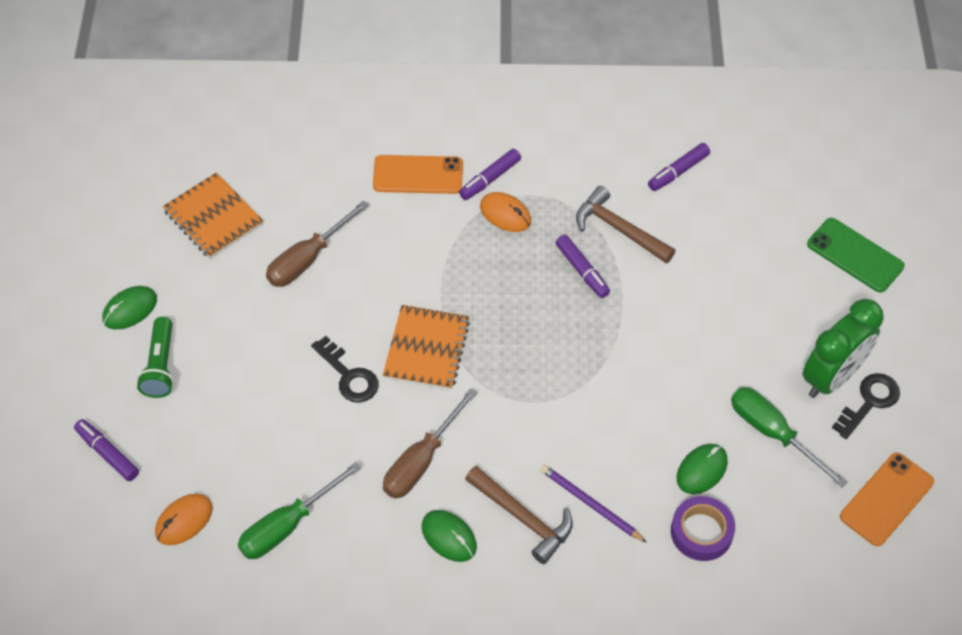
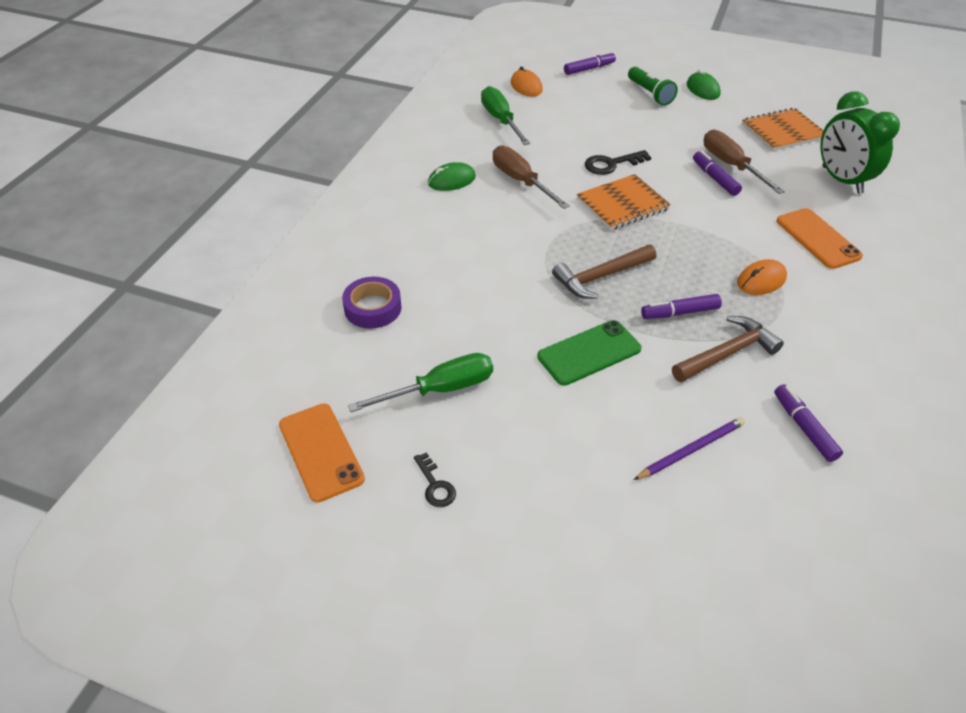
camera: 110 degrees right, 10 degrees down
(161, 366) = (650, 94): green flashlight -> green flashlight turned 135 degrees counterclockwise
(418, 175) = (818, 238): orange phone -> orange phone turned 45 degrees counterclockwise
(426, 349) = (622, 204): orange notebook -> orange notebook turned 60 degrees counterclockwise
(490, 179) = (808, 281): purple marker -> purple marker (715, 178)
(523, 518) = (446, 216): brown hammer -> brown hammer (601, 277)
(590, 504) = (436, 253): purple pencil -> purple pencil (691, 450)
(702, 470) = (429, 327): green mouse -> none
(831, 377) = (480, 463): green clock -> green clock (841, 180)
(855, 255) = (641, 559): green phone -> green phone (589, 353)
(869, 402) = (435, 485): black key -> black key, size x0.65

